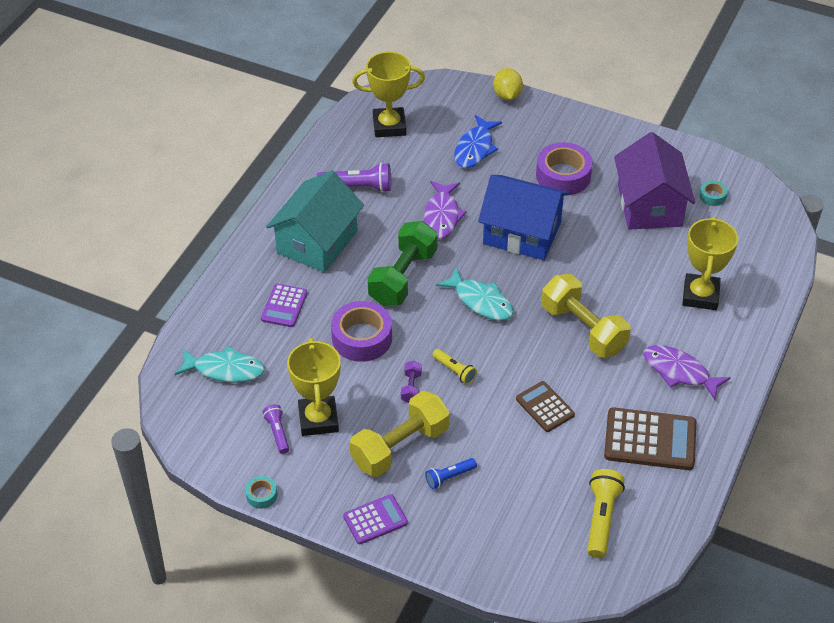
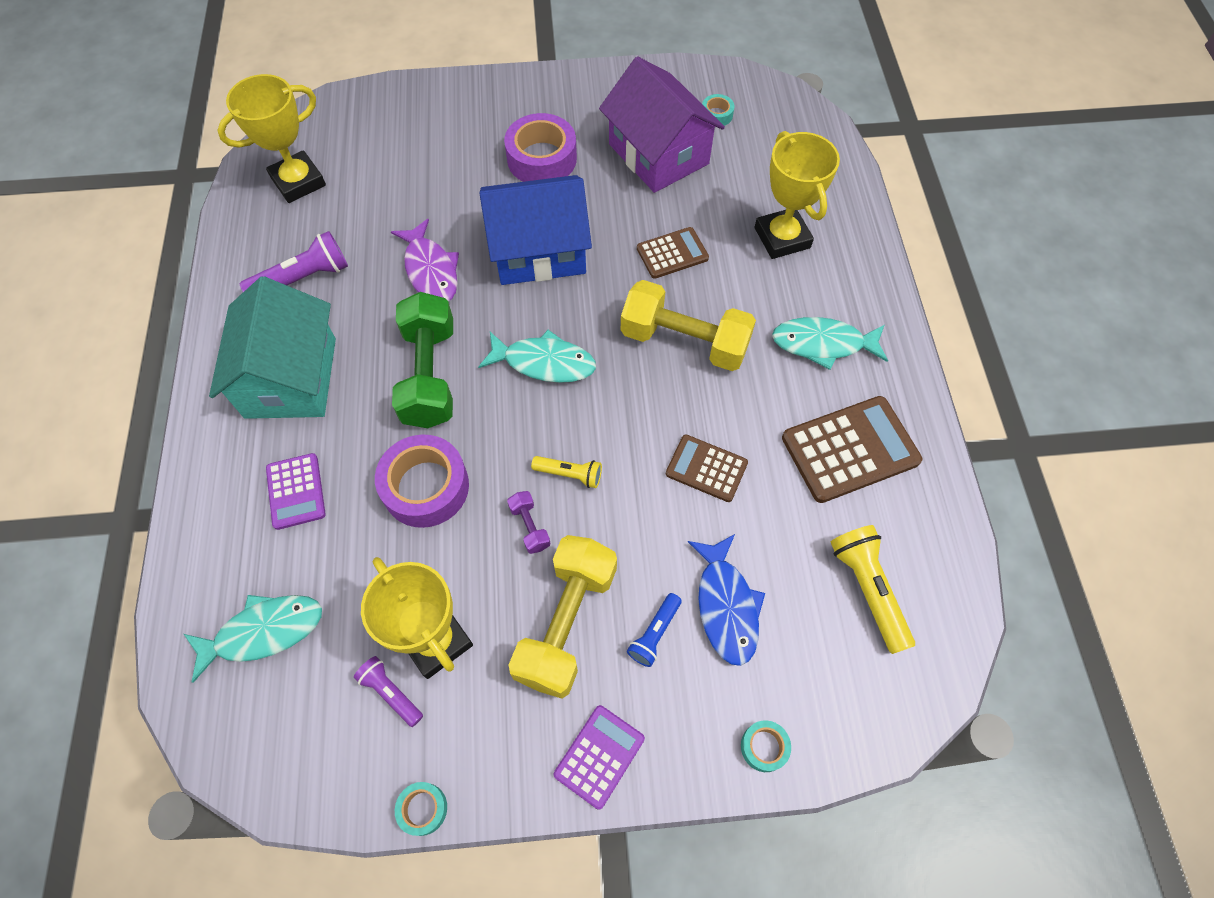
camera: 30 degrees left, 15 degrees up
(475, 148) = (420, 167): blue fish -> blue fish (726, 606)
(475, 563) = (764, 747): none -> turquoise tape
(507, 95) = (418, 88): yellow lemon -> none
(613, 273) = (672, 253): none -> brown calculator
(679, 372) = (823, 344): purple fish -> turquoise fish

